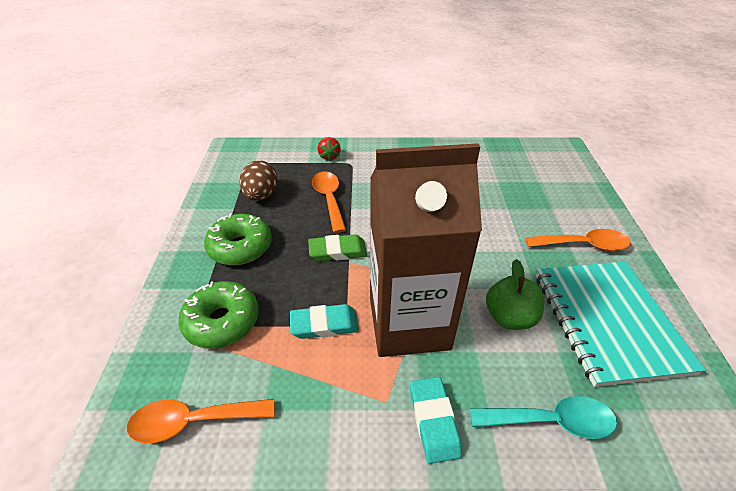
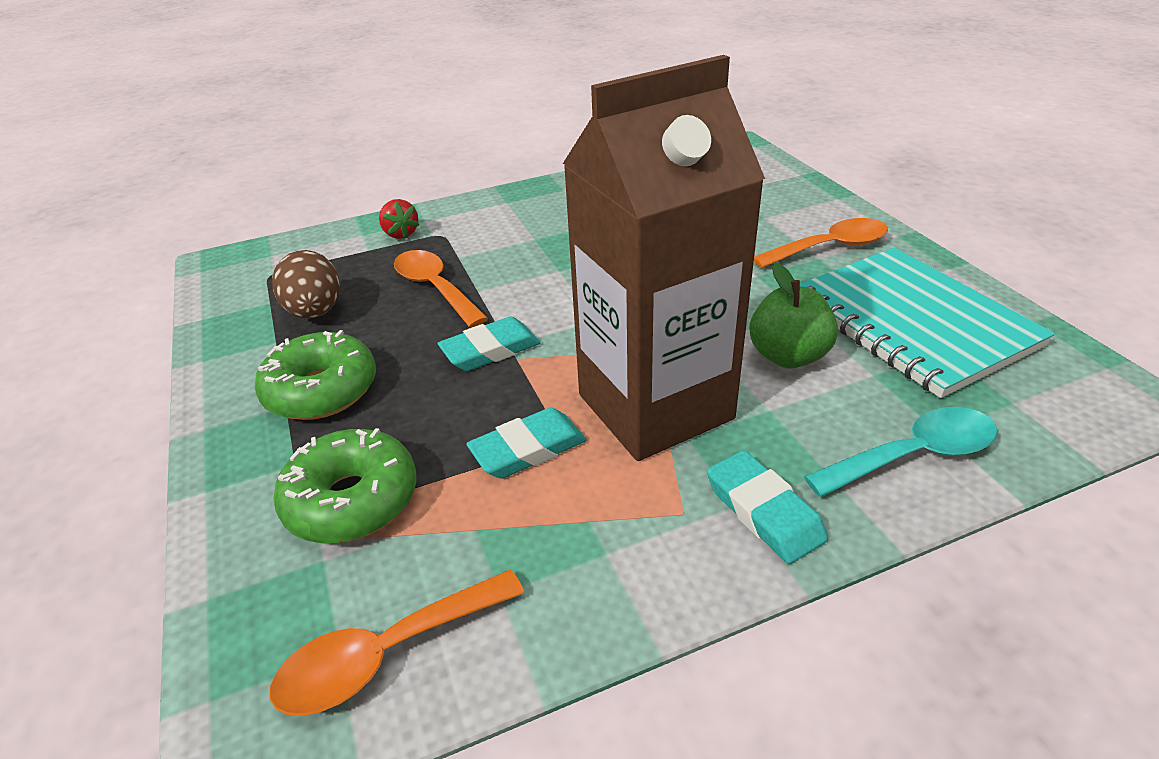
camera: 20 degrees left, 5 degrees down
(337, 251) = (490, 350): green eraser -> turquoise eraser

